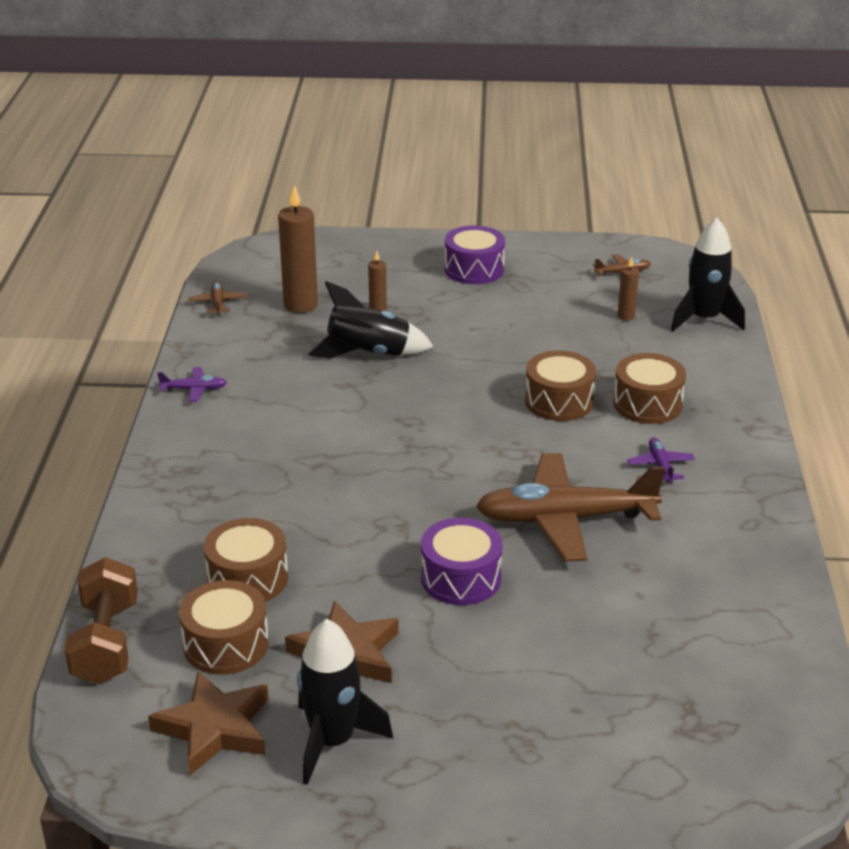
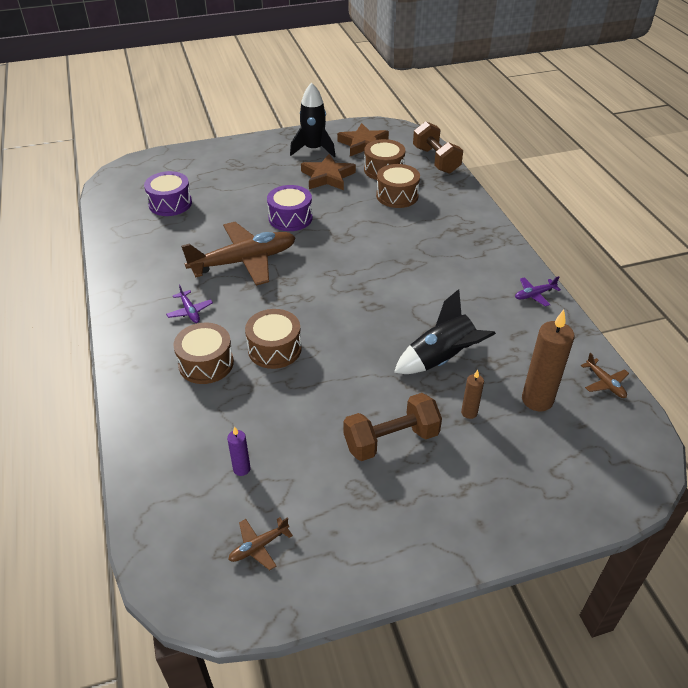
camera: 160 degrees right, 10 degrees up
(470, 307) = (391, 440): none -> brown dumbbell
(474, 269) = (417, 503): purple drum -> purple drum (170, 203)
(626, 316) = (241, 469): brown candle -> purple candle
(704, 319) = (164, 487): black rocket -> none

